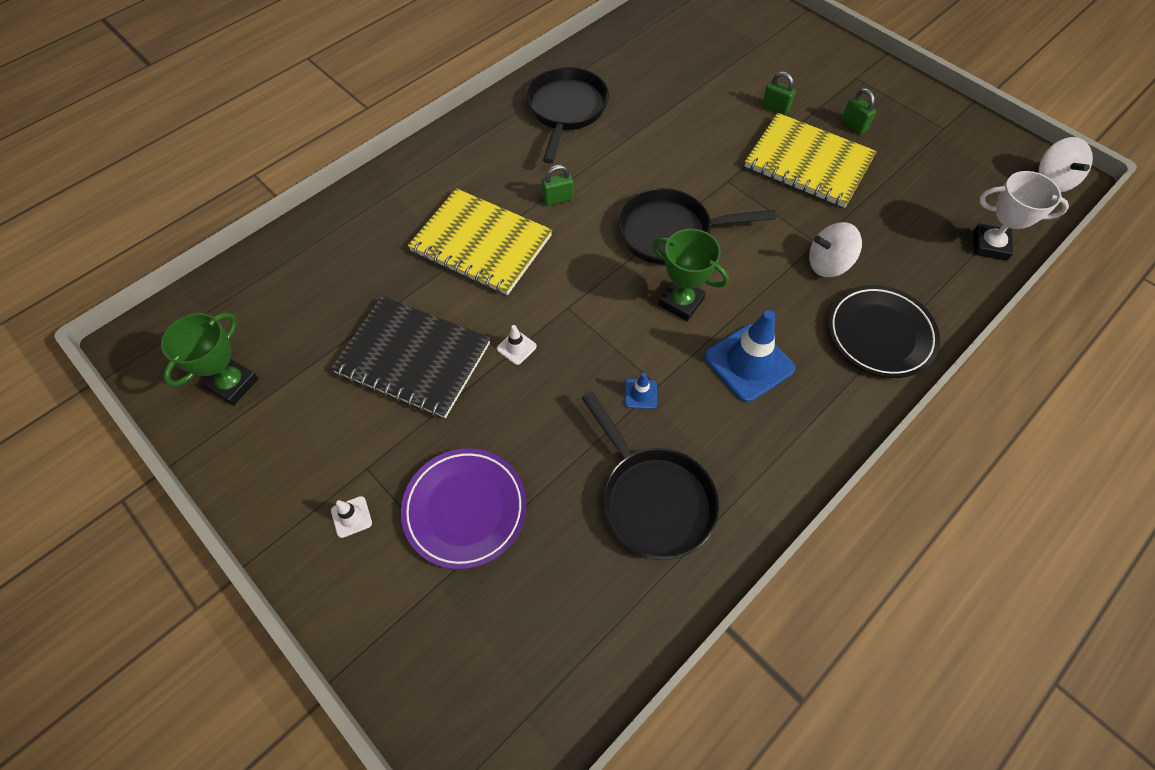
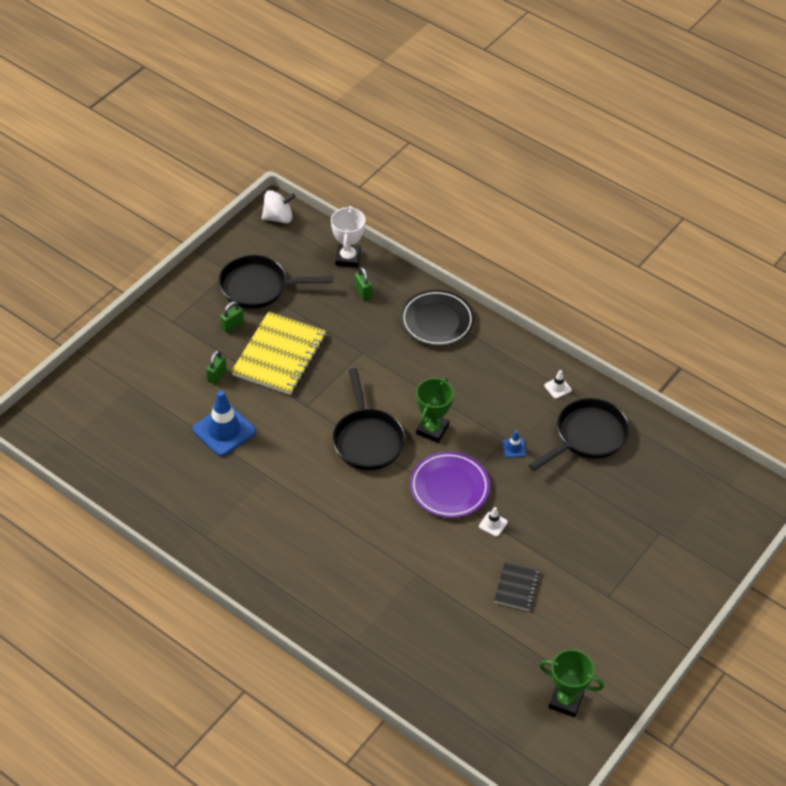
camera: 100 degrees left, 10 degrees down
(351, 517) = (643, 596): white traffic cone -> white traffic cone (557, 388)
(413, 358) = (516, 587): black notebook -> black notebook, size x0.51
(465, 509) = (621, 534): purple plate -> purple plate (449, 487)
(481, 244) = (401, 562): yellow notebook -> none
(558, 199) = (344, 516): green padlock -> green padlock (363, 292)
(566, 110) = (236, 523): black pan -> black pan (258, 287)
(748, 363) = (475, 390): blue traffic cone -> blue traffic cone (224, 430)
(828, 264) = (381, 346): white spinning top -> none

